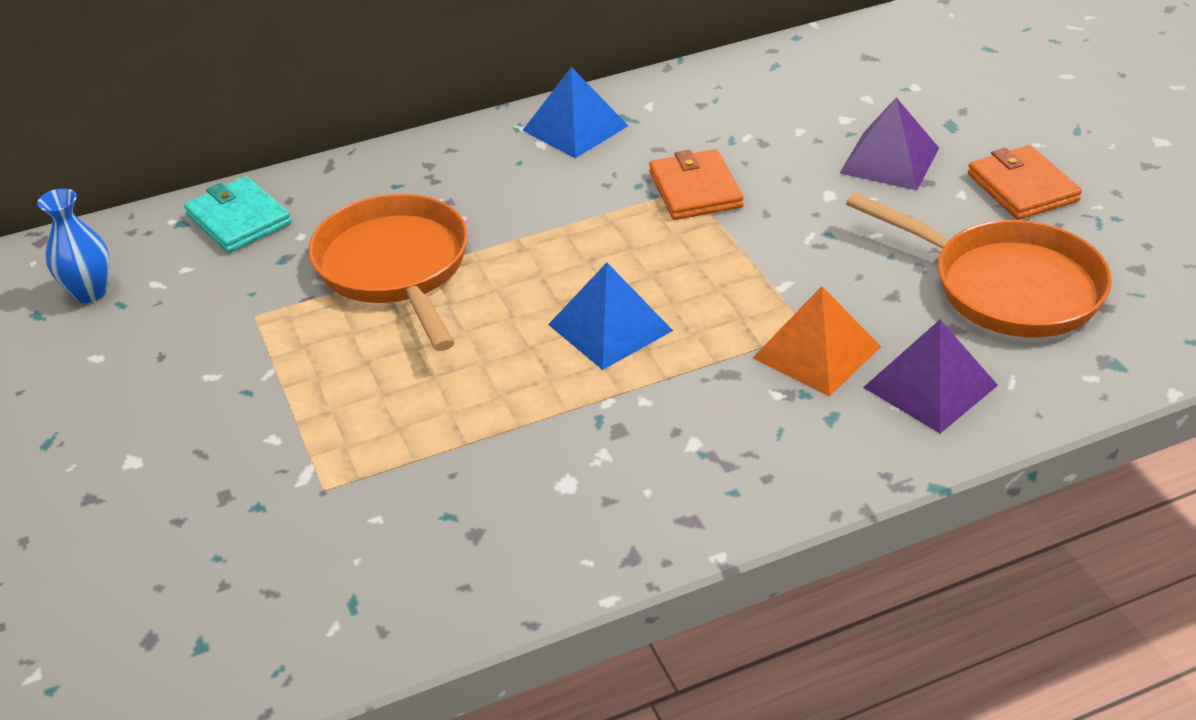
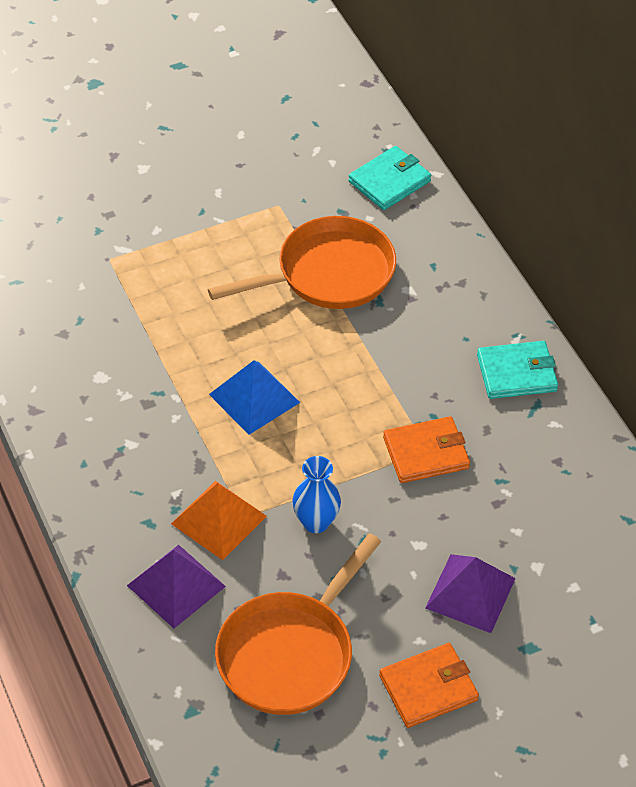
camera: 85 degrees right, 10 degrees up
(90, 292) = (308, 118): blue vase -> blue vase (316, 522)
(575, 128) = (516, 373): blue pyramid -> turquoise wallet

